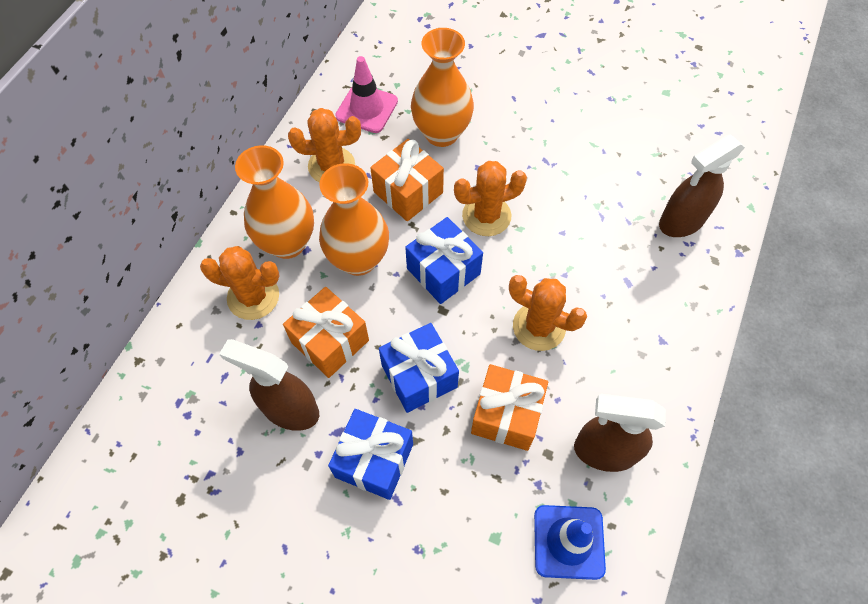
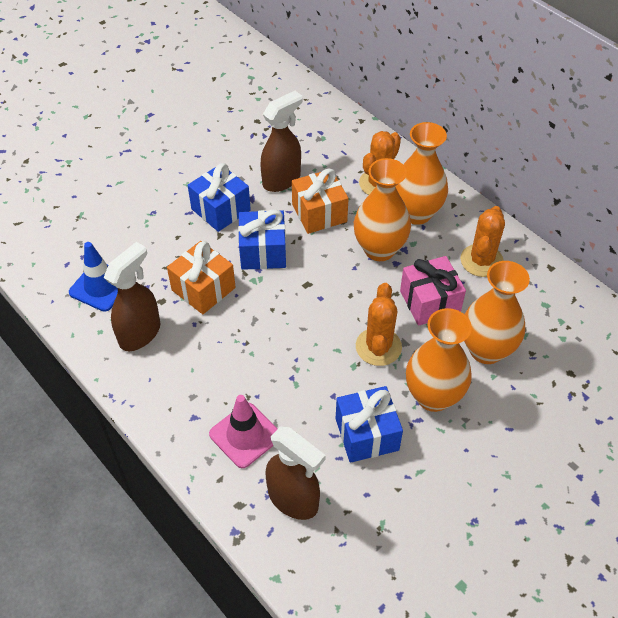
camera: 115 degrees right, 10 degrees down
(367, 109) = (539, 305): pink traffic cone -> pink traffic cone (245, 435)
(408, 192) = (430, 302): orange gift -> pink gift
(443, 271) = (340, 297): blue gift -> blue gift (367, 434)
(515, 157) = (433, 396): none -> orange vase
(539, 327) = (257, 338): orange cactus -> none
(681, 221) = (293, 499): brown spray bottle -> brown spray bottle turned 135 degrees clockwise

